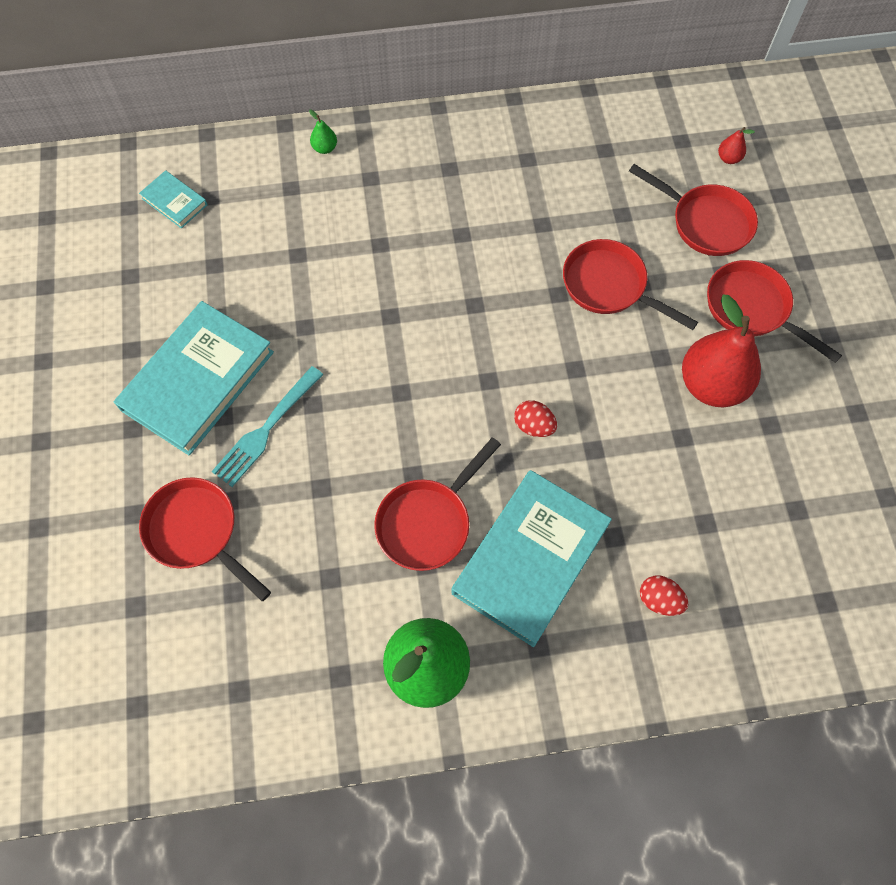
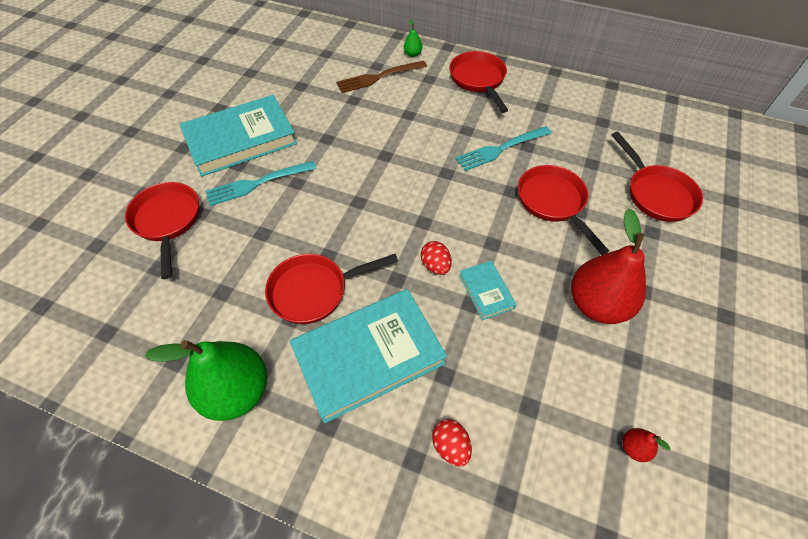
camera: 30 degrees right, 10 degrees down
(174, 202) = (305, 48): turquoise book -> turquoise book (486, 291)
(305, 205) = (378, 77): none -> brown fork
(515, 243) = (500, 149): none -> turquoise fork
(728, 158) = (699, 161): red pear -> red pear (634, 448)
(752, 309) = (663, 266): red pan -> red pan (478, 80)

